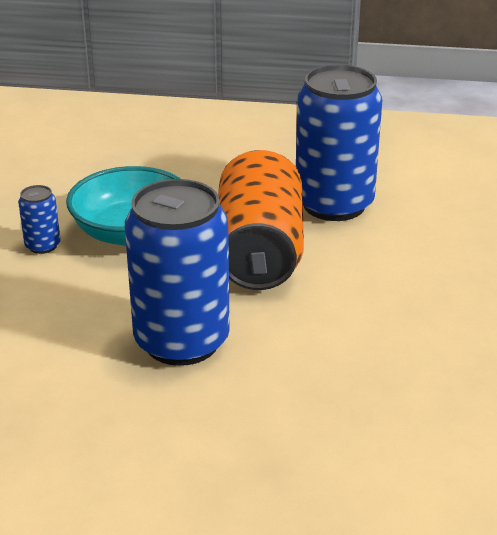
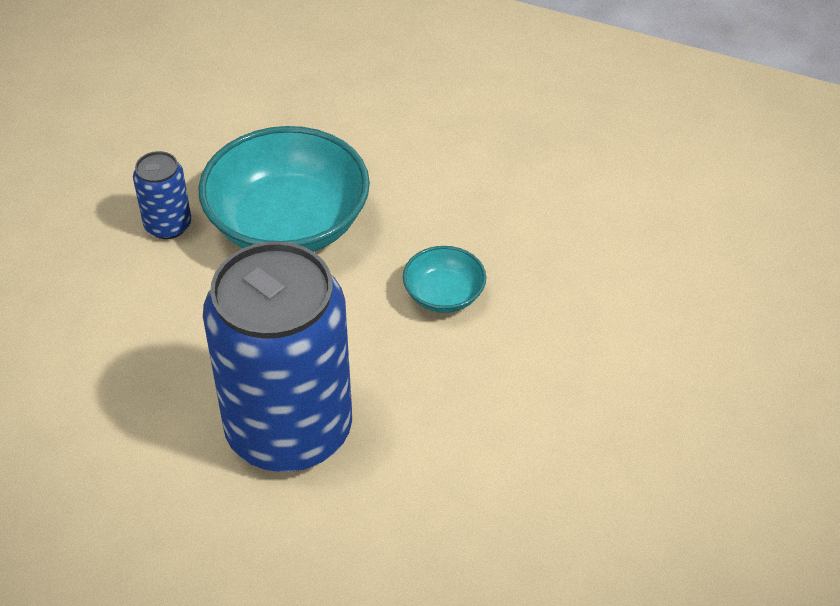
camera: 15 degrees right, 15 degrees up
(259, 253) = (444, 295): orange can -> turquoise bowl
(334, 204) = (579, 226): blue can -> none

